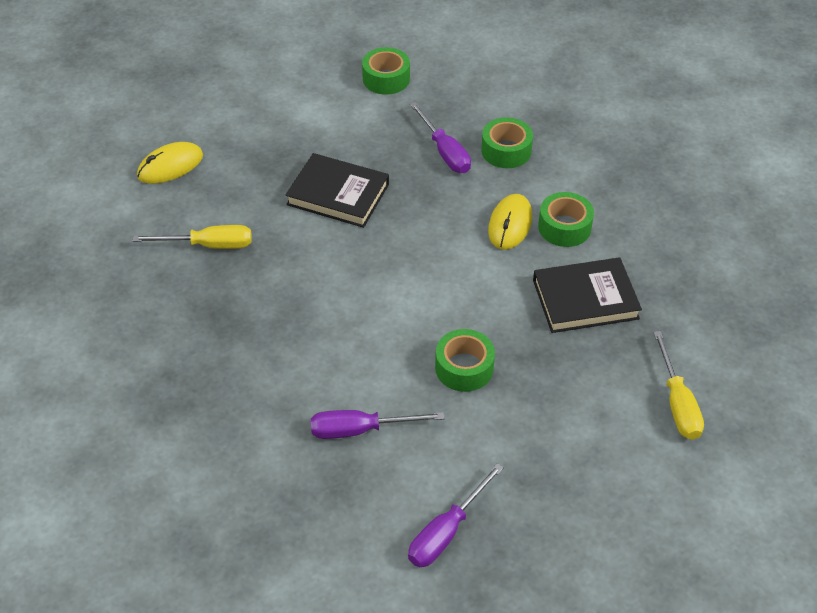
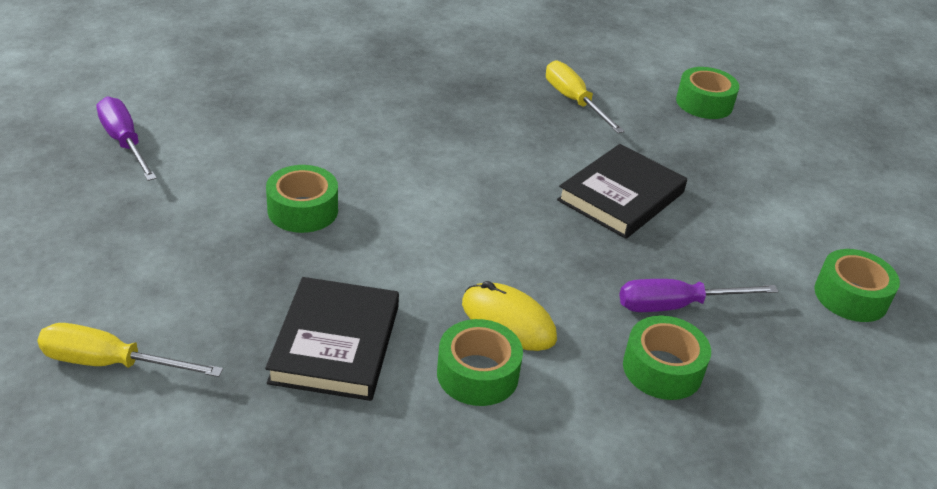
camera: 105 degrees right, 10 degrees down
(170, 166) = (704, 103): yellow mouse -> green tape
(209, 245) = (574, 101): yellow screwdriver -> yellow screwdriver turned 135 degrees clockwise
(360, 430) = (279, 127): purple screwdriver -> none

